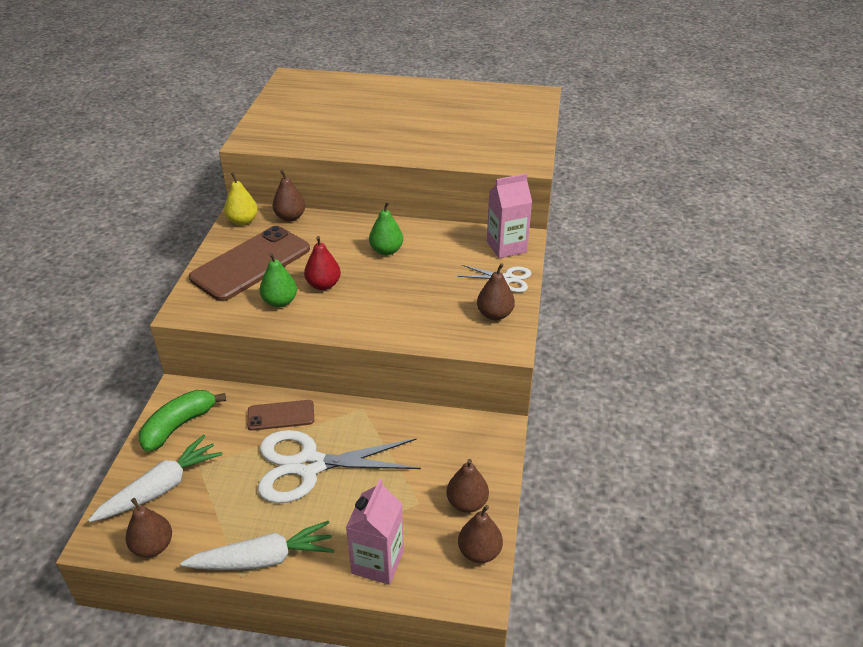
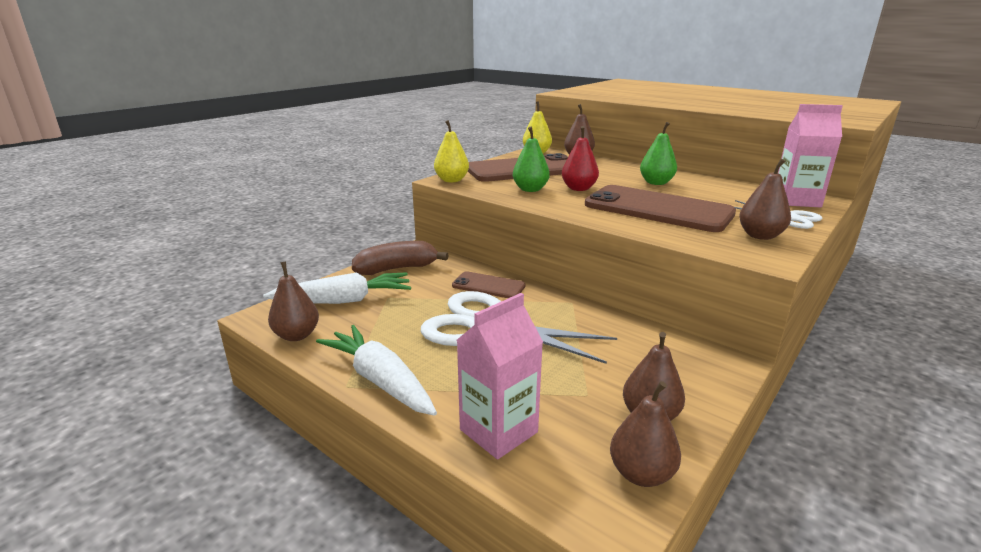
camera: 30 degrees right, 15 degrees down
(179, 426) = (397, 269): green banana -> brown banana
(191, 309) = (451, 180): none -> yellow pear
(263, 559) = (380, 380): white carrot -> white carrot turned 150 degrees counterclockwise
(406, 299) = (657, 209): none -> brown phone

